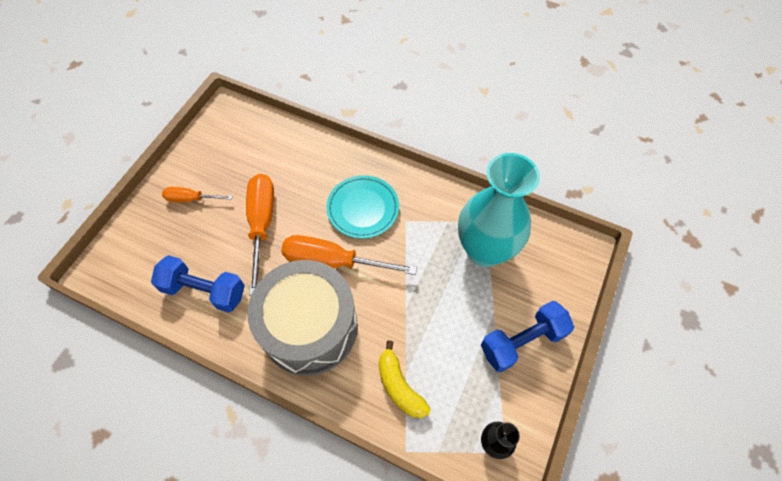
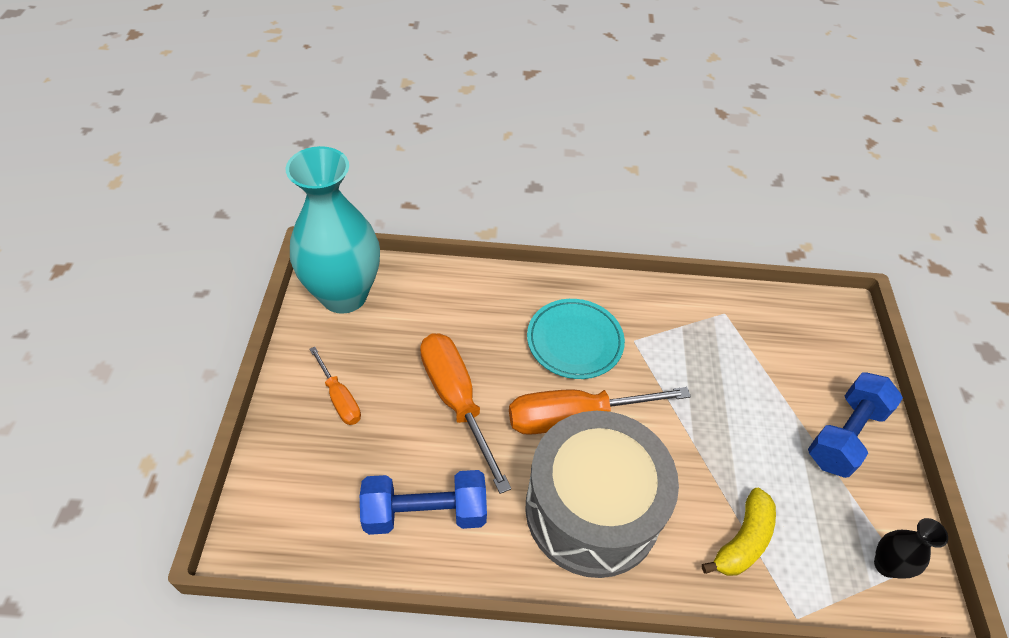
camera: 25 degrees left, 10 degrees down
(191, 199) = (340, 398): orange screwdriver -> orange screwdriver turned 105 degrees counterclockwise
(399, 386) = (742, 540): yellow banana -> yellow banana turned 90 degrees counterclockwise
(484, 250) = (743, 345): turquoise vase -> turquoise vase (344, 295)

